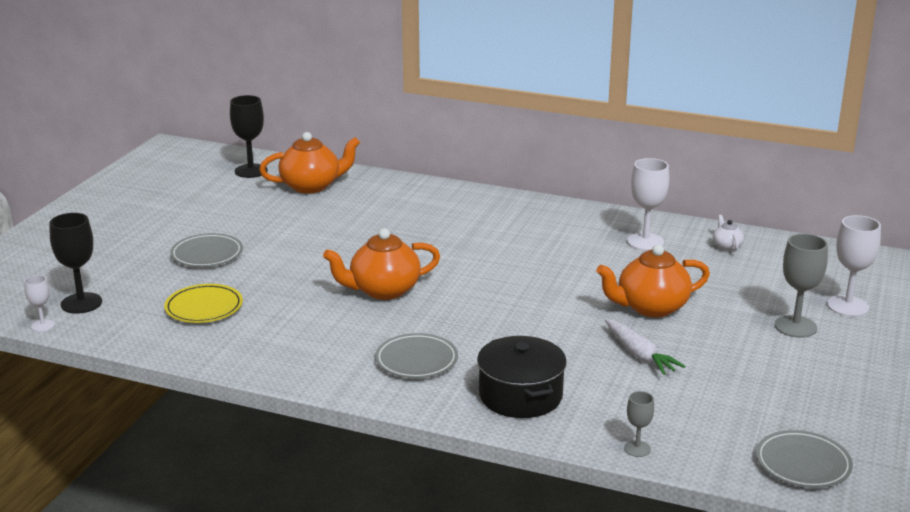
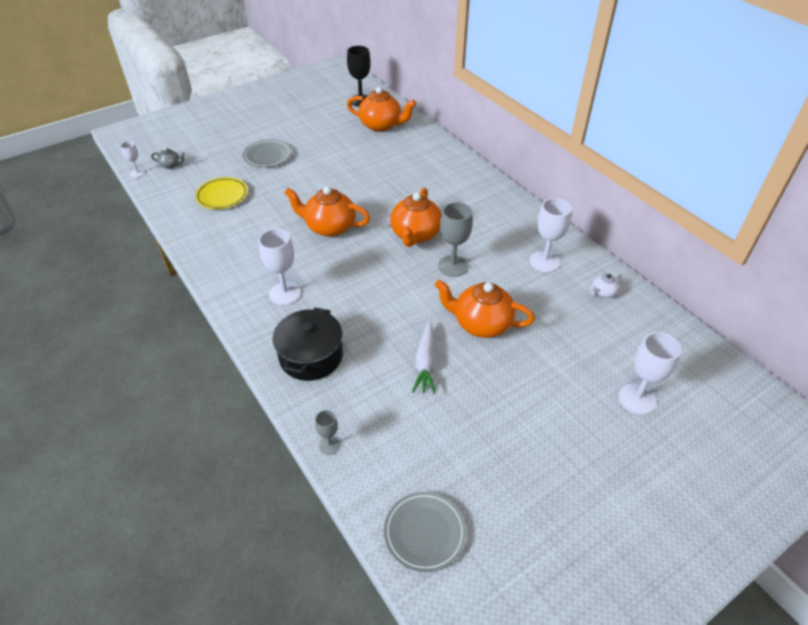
camera: 35 degrees right, 20 degrees up
(81, 303) = (171, 165): black goblet -> grey teapot
(416, 360) = (285, 293): grey plate -> white goblet
(489, 264) = (415, 234): none -> orange teapot
(726, 246) = (602, 293): white teapot -> white teapot turned 150 degrees counterclockwise
(795, 327) = (570, 397): grey goblet -> grey goblet (453, 266)

